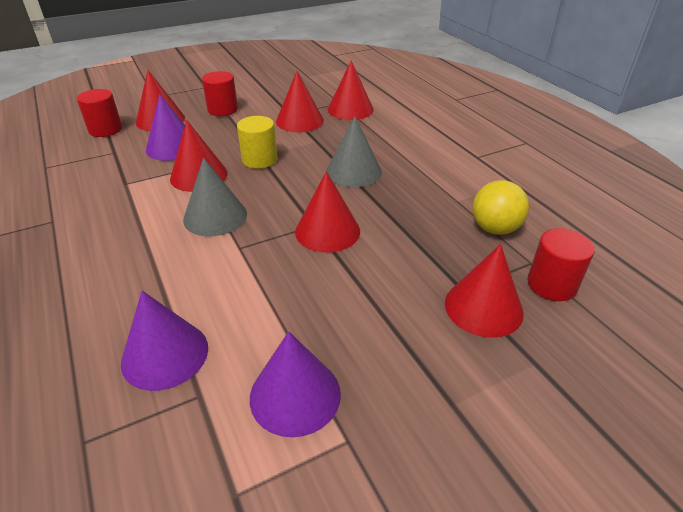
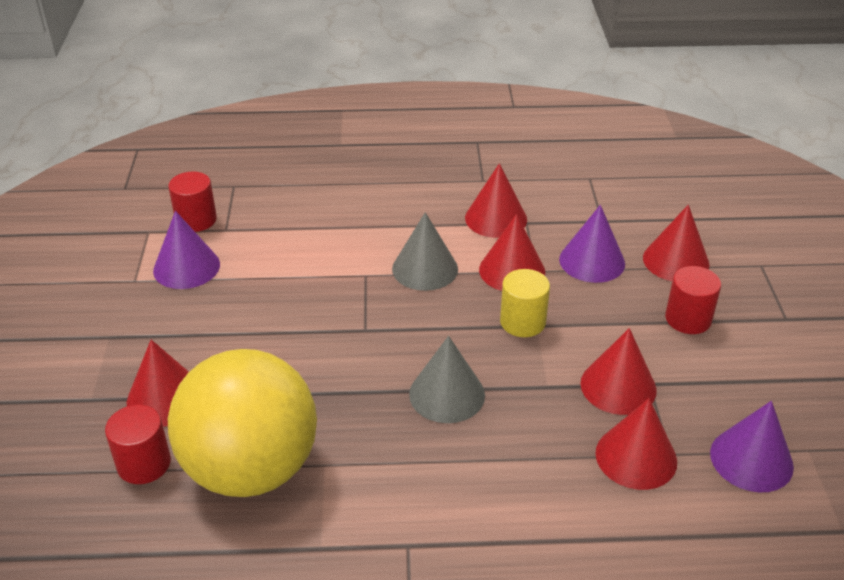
camera: 115 degrees right, 0 degrees up
(105, 130) = (664, 218): red cylinder -> red cylinder (196, 220)
(165, 354) = (272, 220): purple cone -> purple cone (751, 459)
(327, 231) = (347, 335): red cone -> red cone (496, 218)
(495, 228) = (251, 469): yellow ball -> yellow ball, size x2.12

